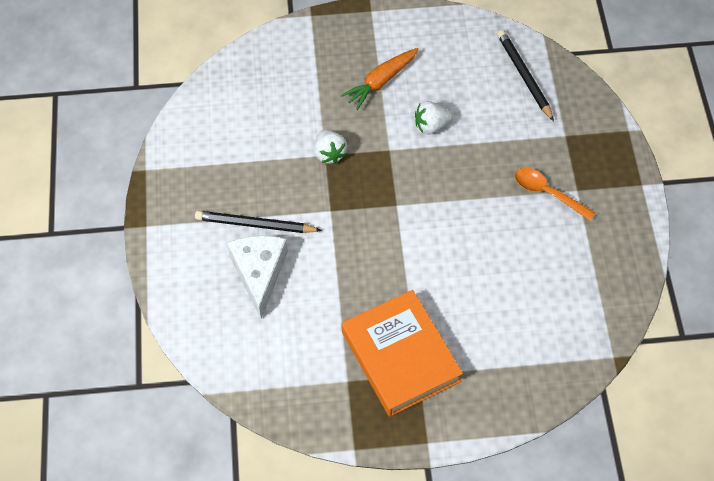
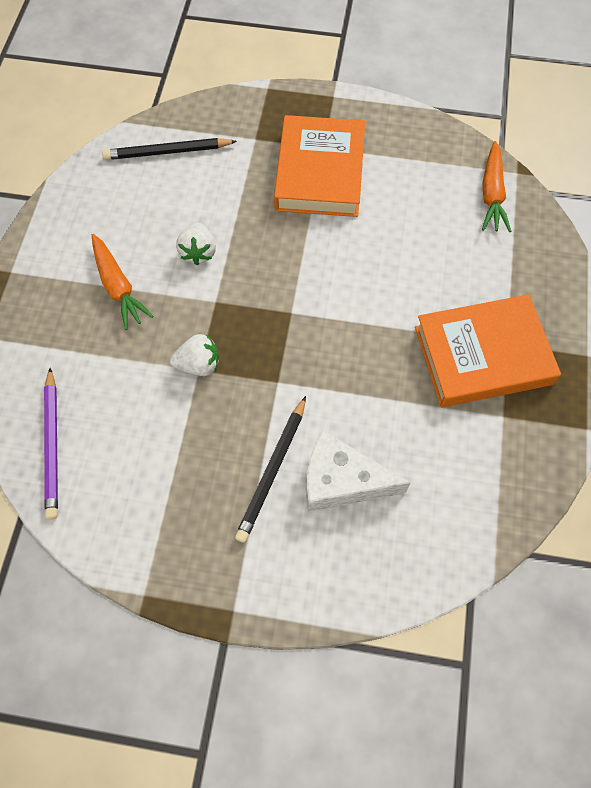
camera: 75 degrees left, 5 degrees up
(239, 83) = (52, 445): none -> purple pencil
(547, 193) = (319, 172): orange spoon -> orange book
(578, 338) = (492, 194): none -> orange carrot

